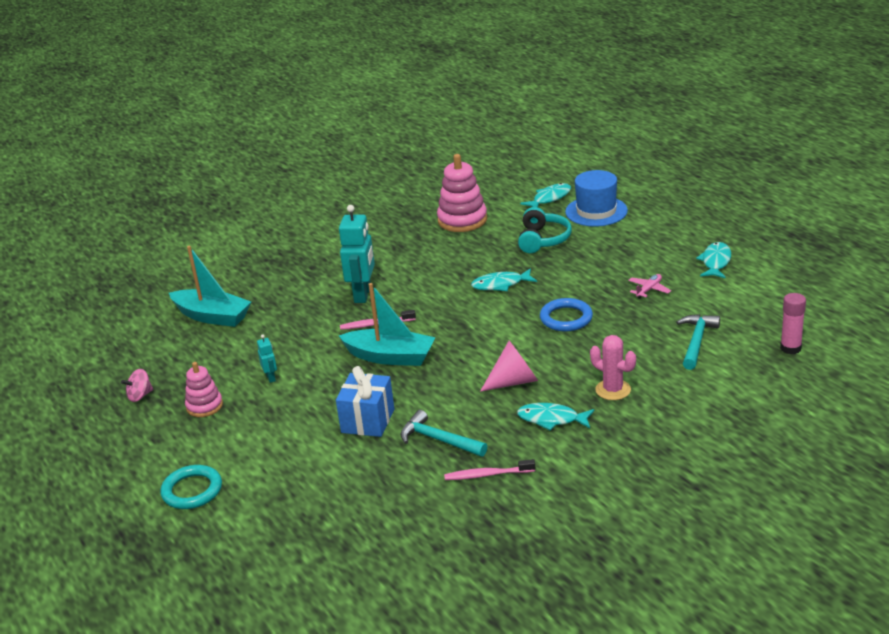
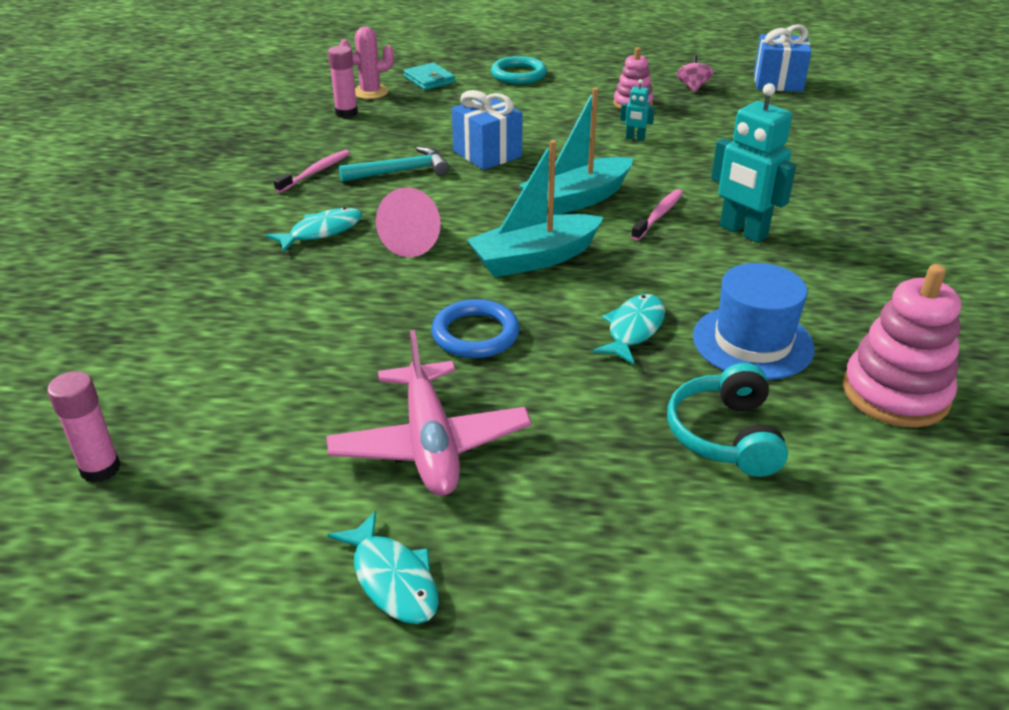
camera: 125 degrees right, 5 degrees up
(94, 366) = (778, 82): none -> blue gift
(212, 316) = (807, 145): turquoise boat -> turquoise boat (534, 259)
(253, 533) = (429, 80): none -> turquoise wallet
(375, 531) = (346, 113): none -> pink glue stick
(543, 240) = (725, 435): turquoise headphones -> turquoise headphones turned 45 degrees clockwise
(550, 198) = (894, 538): turquoise fish -> none
(596, 211) = (769, 563): blue hat -> blue hat (752, 342)
(613, 390) = (294, 287): pink cactus -> pink cactus (370, 92)
(649, 290) = (430, 443): pink plane -> pink plane, size x2.20
(696, 341) = (258, 399): turquoise hammer -> none

